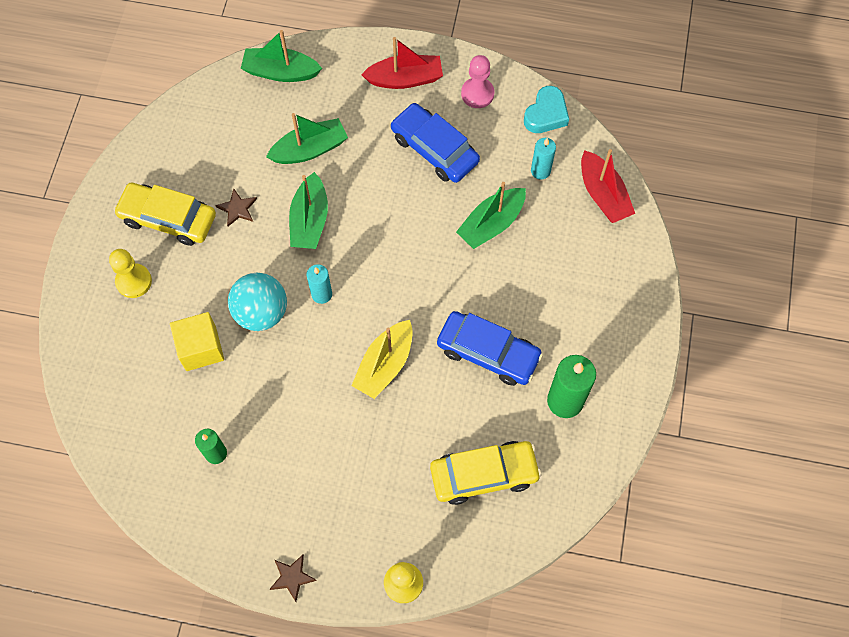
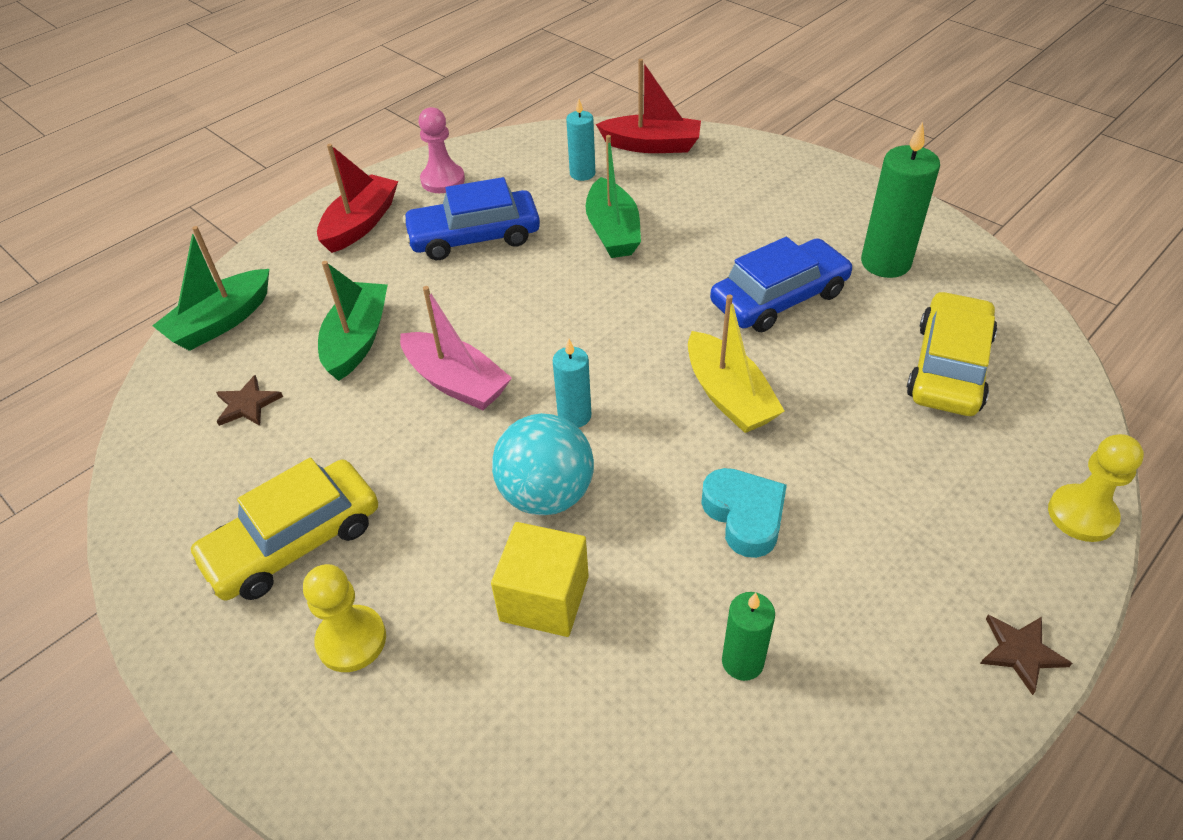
camera: 55 degrees left, 20 degrees down
(237, 209) = (363, 451): brown star -> brown star (247, 404)
(310, 220) = (456, 382): green boat -> pink boat
(546, 114) = (520, 145): turquoise heart -> turquoise heart (744, 516)

